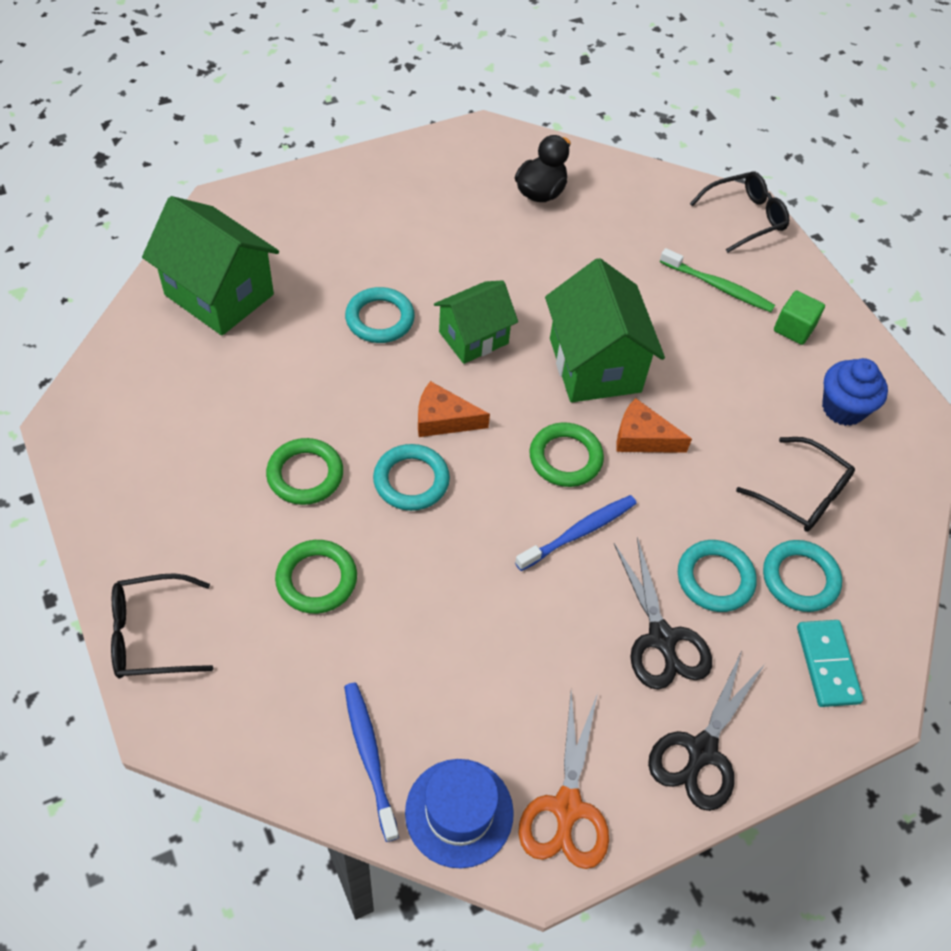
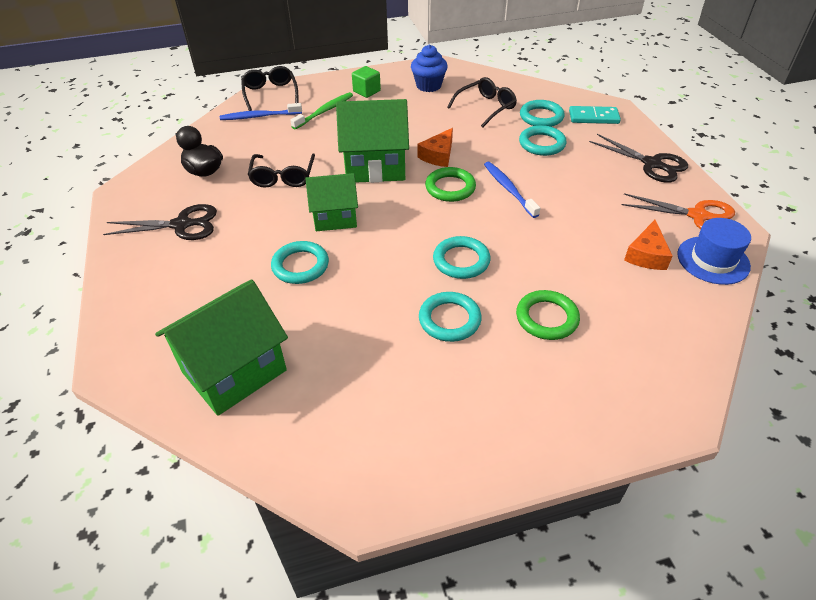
camera: 75 degrees left, 10 degrees down
(151, 634) = (603, 427): black glasses -> black glasses (283, 177)
(305, 475) = (449, 320): green ring -> turquoise ring
(370, 757) = (685, 298): blue toothbrush -> blue toothbrush (260, 116)
(443, 419) = (408, 240): orange cheese -> orange cheese (646, 255)
(473, 337) = (335, 218): green house -> green house turned 75 degrees counterclockwise
(661, 638) = (583, 168): black scissors -> black scissors (181, 225)

